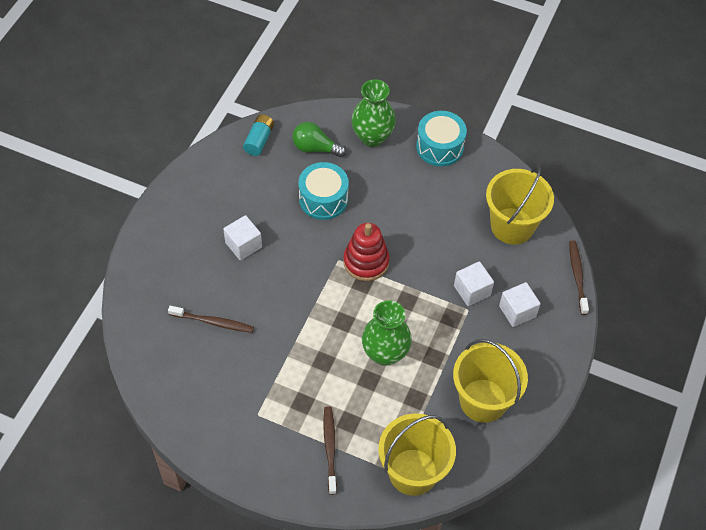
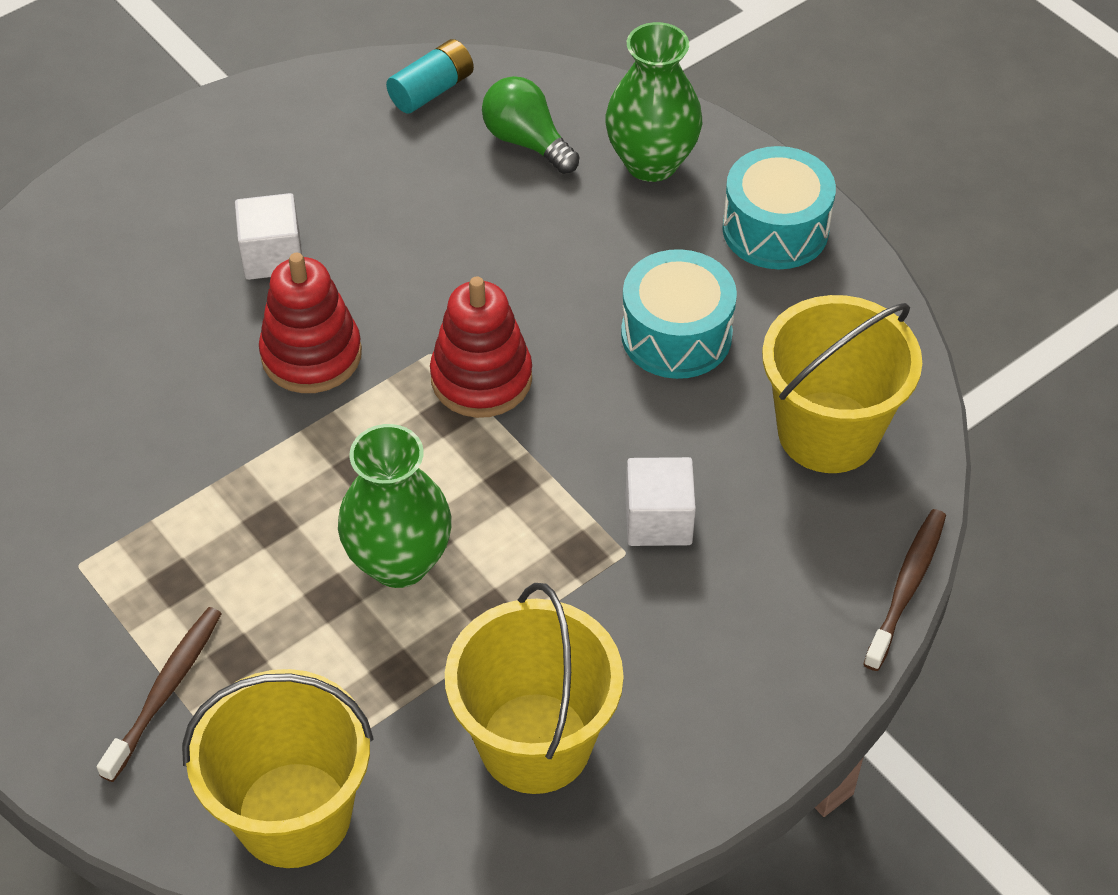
camera: 30 degrees right, 5 degrees down
(213, 322) = (119, 366): brown toothbrush -> none
(290, 282) = (311, 355): none -> red stacking toy
(323, 199) = (479, 235): turquoise drum -> turquoise drum (676, 335)
(517, 311) = (727, 600): white cube -> none

